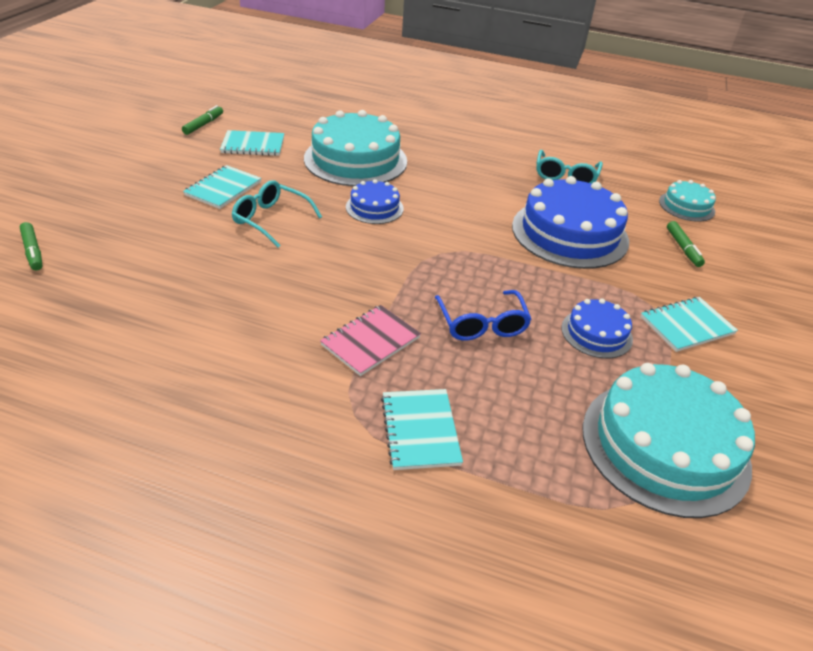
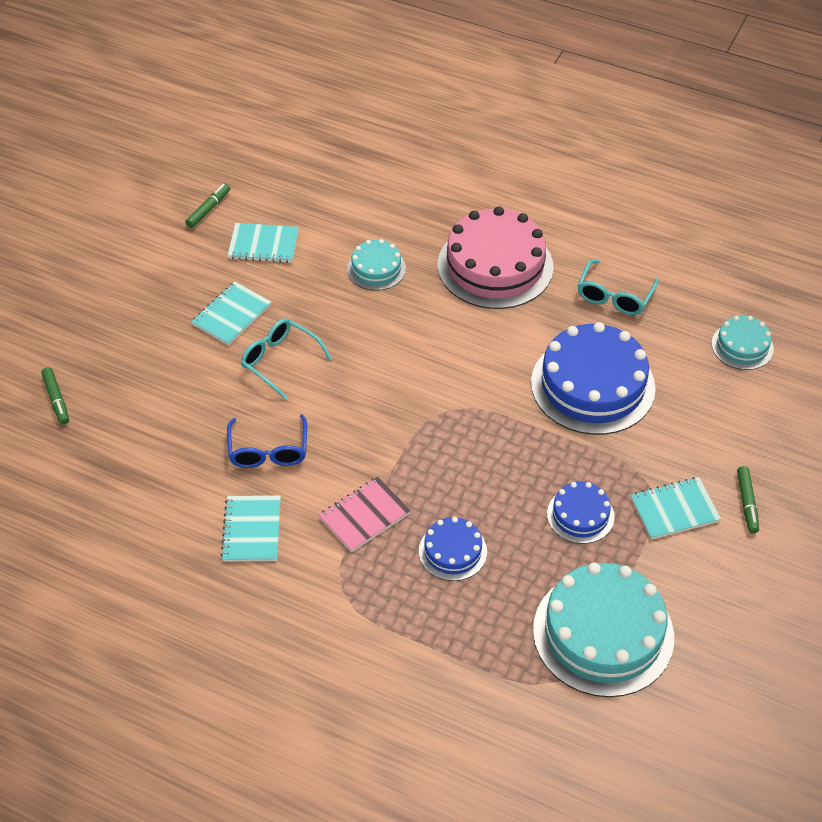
camera: 10 degrees right, 10 degrees up
(355, 160) = (376, 269): turquoise cake -> turquoise cake, size x0.51
(374, 208) = (388, 345): blue cake -> blue cake (452, 551)
(420, 430) = (395, 607): turquoise notebook -> turquoise notebook (252, 530)
(458, 158) = (495, 266): none -> pink cake
(482, 324) = (472, 501): blue glasses -> blue glasses (268, 451)
(683, 248) = (712, 409): green marker -> green marker (747, 503)

